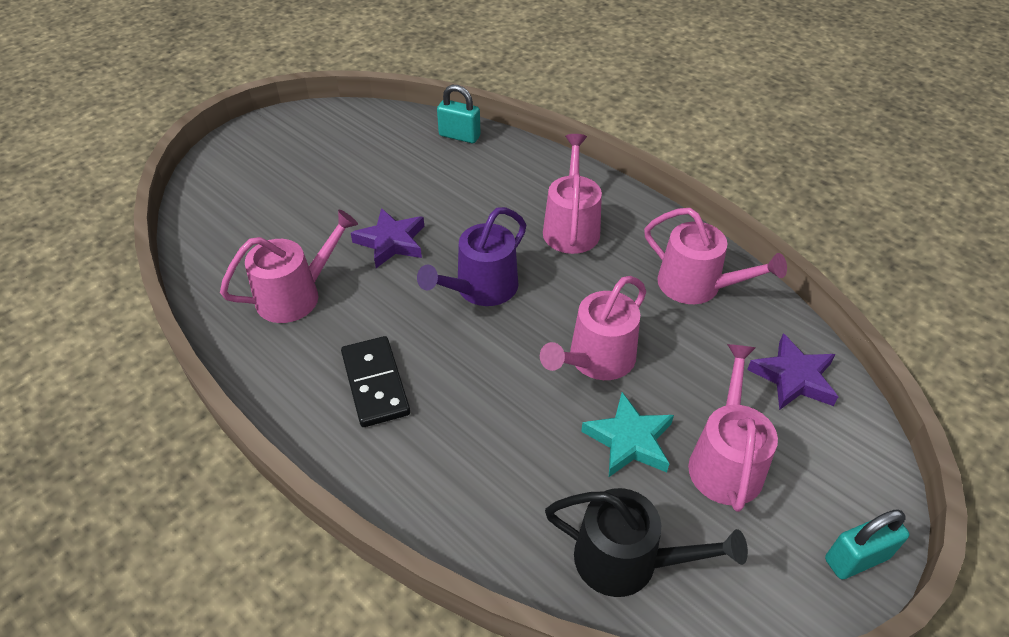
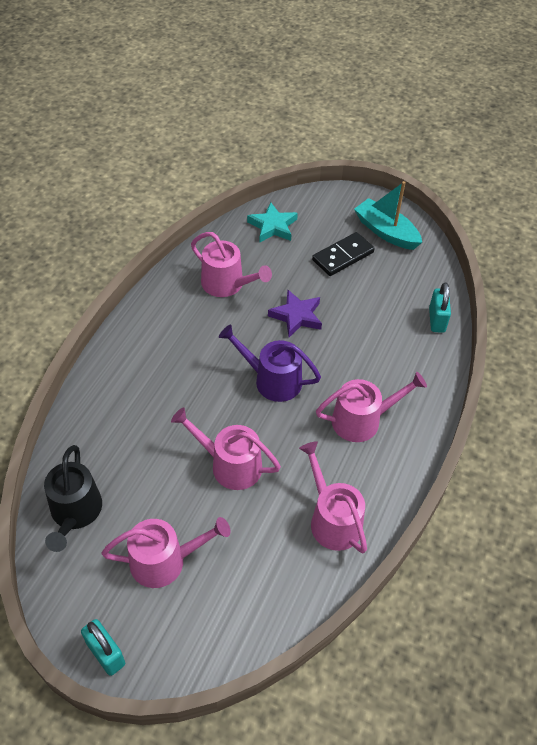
camera: 70 degrees right, 5 degrees up
(306, 135) = (386, 232): none -> turquoise boat
(375, 383) = (169, 348): black domino -> black domino (343, 256)
(629, 440) = (165, 498): turquoise star -> turquoise star (272, 226)
(696, 285) = (332, 519): pink watering can -> pink watering can turned 135 degrees clockwise
(793, 377) = (257, 601): purple star -> none

